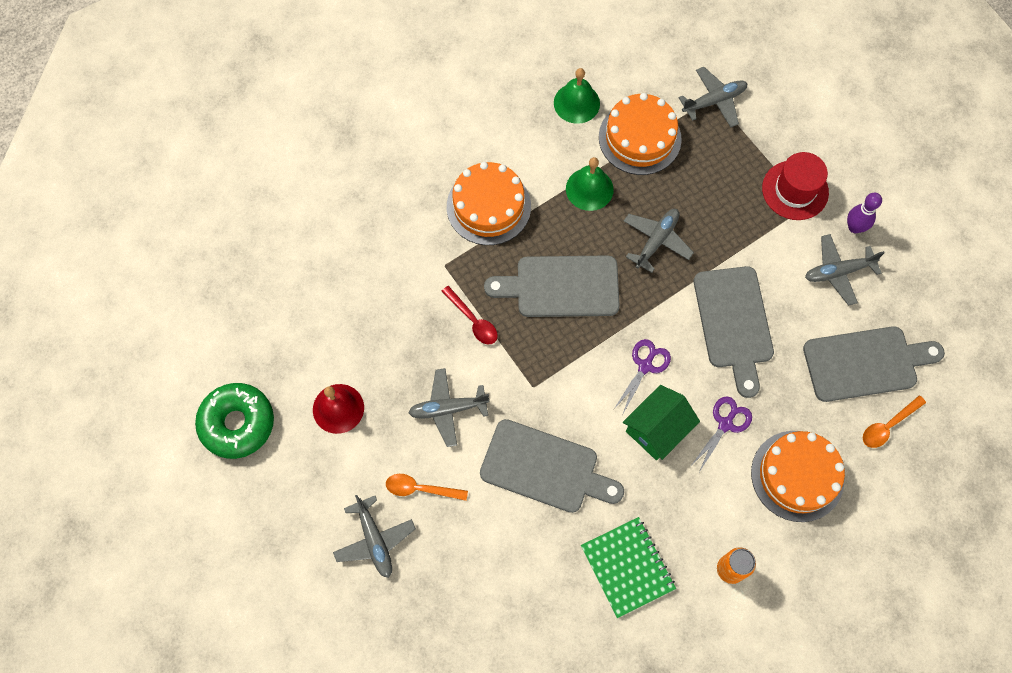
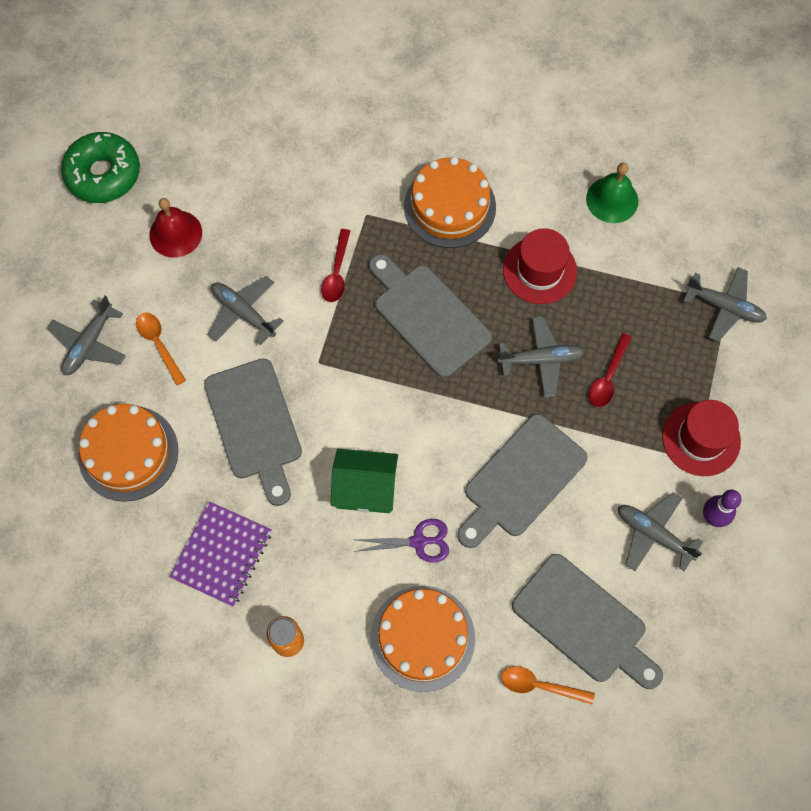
camera: 50 degrees right, 0 degrees up
(589, 189) = (539, 270): green bell -> red hat
(627, 567) = (222, 554): green notebook -> purple notebook
(639, 138) = (627, 273): orange cake -> orange cake (128, 453)
(645, 366) = (415, 436): purple scissors -> none
(704, 210) = (608, 377): none -> red spoon

